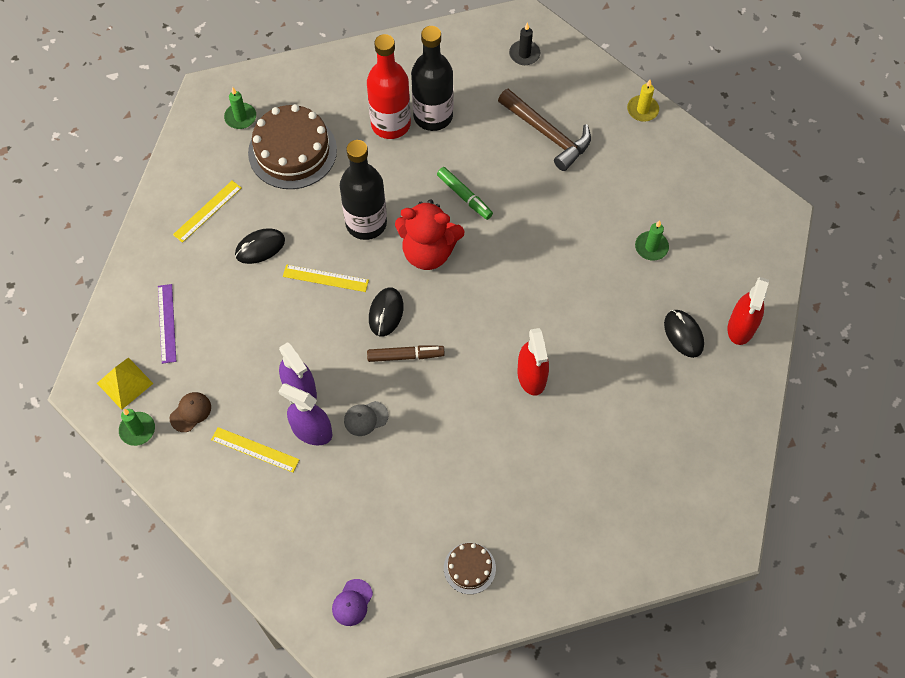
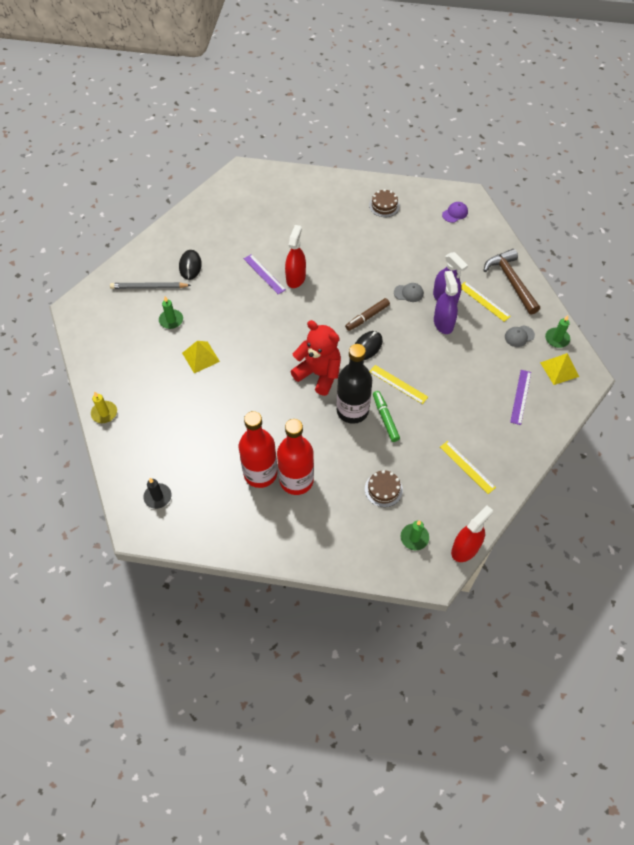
camera: 155 degrees left, 5 degrees down
(190, 412) = (519, 336): brown cap -> grey cap
(207, 211) = (467, 467): yellow ruler -> yellow ruler turned 75 degrees clockwise
(260, 247) = (436, 423): black mouse -> none
(292, 151) = (383, 489): brown cake -> brown cake, size x0.50
(405, 356) = (367, 317): brown marker -> brown marker turned 60 degrees counterclockwise
(433, 116) = (260, 473): black bottle -> red bottle
(464, 196) = (272, 402): green marker -> green marker (385, 418)
(548, 134) = (185, 423): brown hammer -> brown hammer (511, 281)
(577, 364) = (264, 274): none -> purple ruler
(582, 215) = (201, 357): none -> yellow pyramid
(712, 280) = (149, 287): none -> grey pencil
(741, 327) = (153, 257): red spray bottle -> red spray bottle (465, 548)

